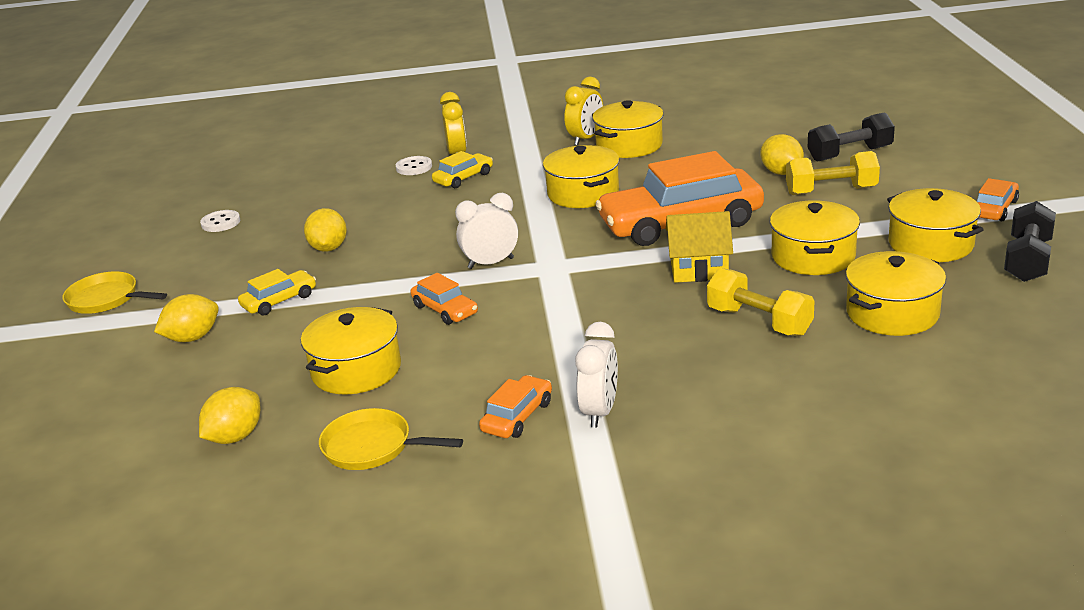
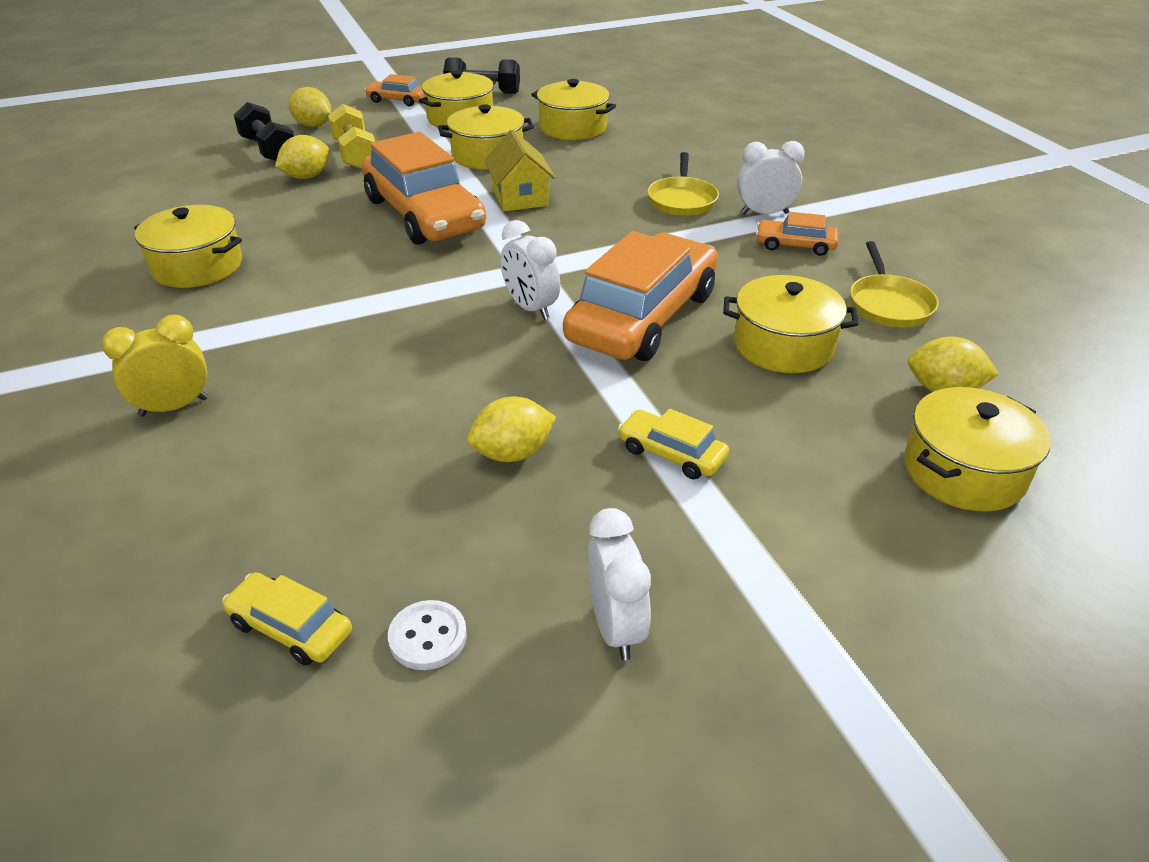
camera: 110 degrees left, 10 degrees up
(107, 299) = (748, 681): yellow pan -> yellow pan (682, 200)
(175, 268) = (615, 627): none -> white clock
(192, 338) = (797, 506): yellow lemon -> yellow lemon (313, 125)
(414, 167) = (216, 442): white button -> none
(445, 310) = (642, 317): orange car -> orange car, size x2.23
(463, 178) = (274, 380): yellow car -> yellow car (290, 628)
(583, 193) = (343, 277): yellow pot -> yellow pot (964, 471)
(586, 139) = (160, 300): yellow clock -> none
(759, 322) = (603, 168): yellow dumbbell -> none

